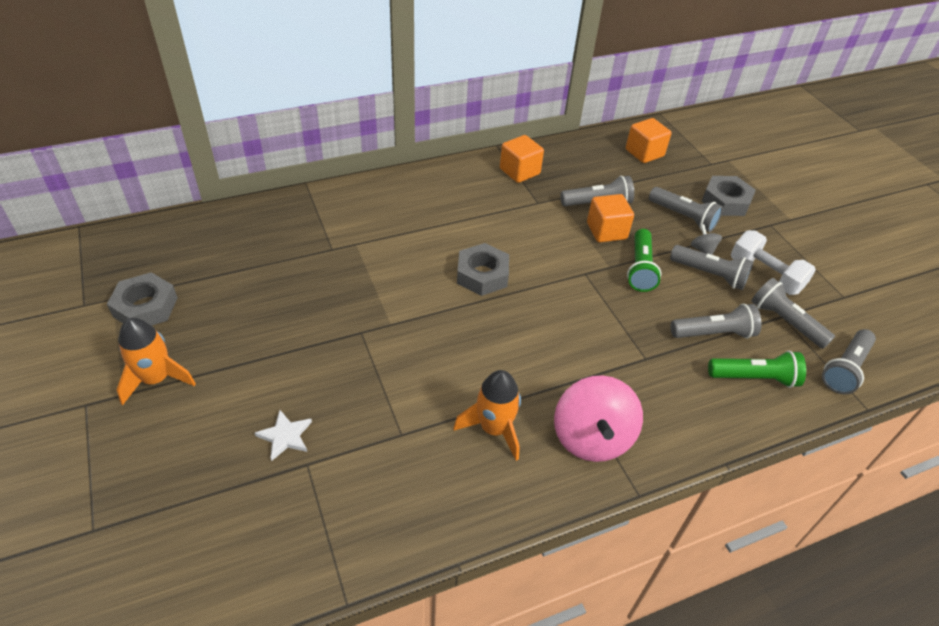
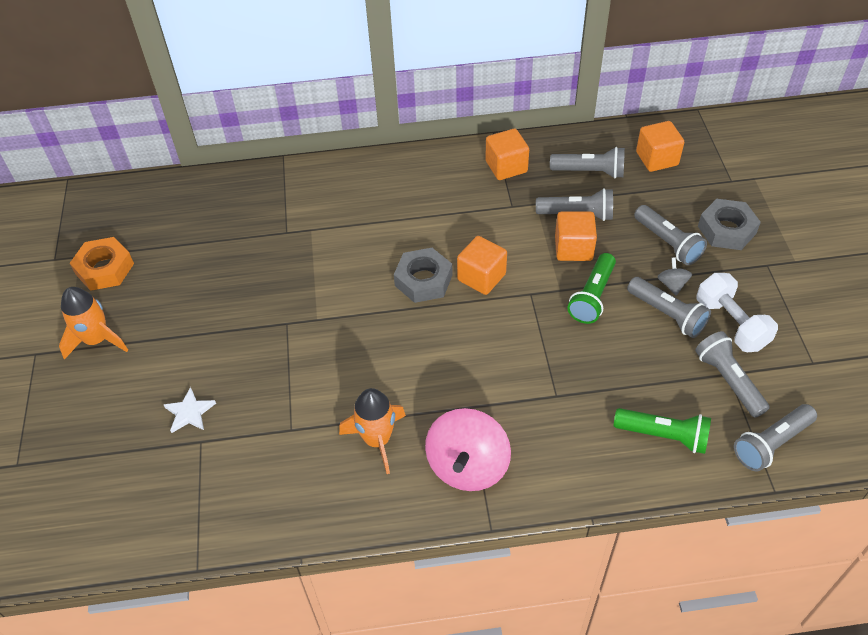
camera: 20 degrees right, 5 degrees up
(145, 307) = (105, 269): grey nut -> orange nut
(535, 265) = (481, 277): none -> orange cube
(714, 333) = (641, 381): grey flashlight -> grey flashlight (589, 172)

